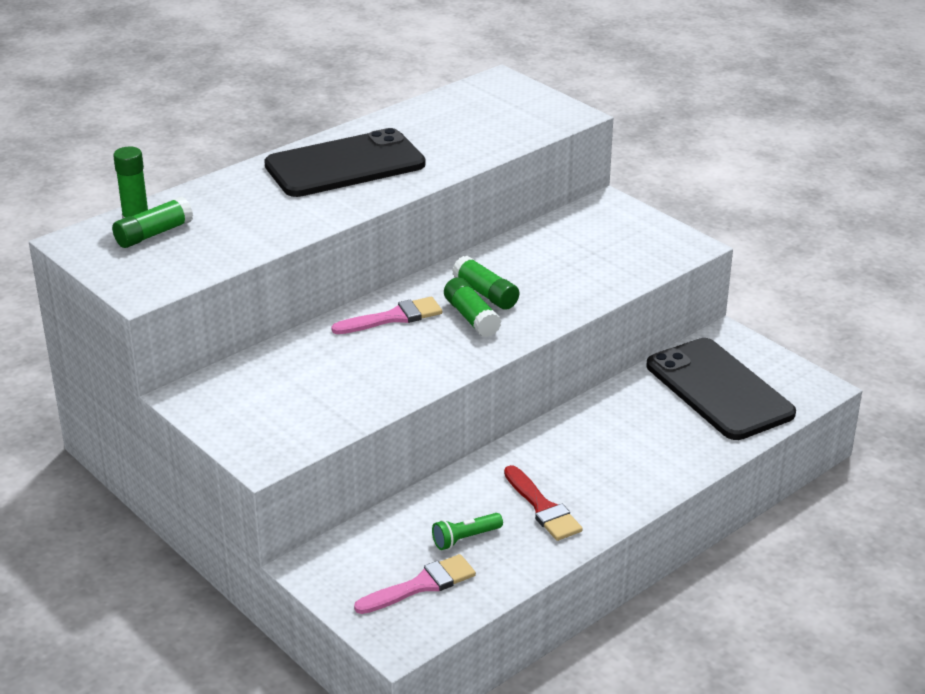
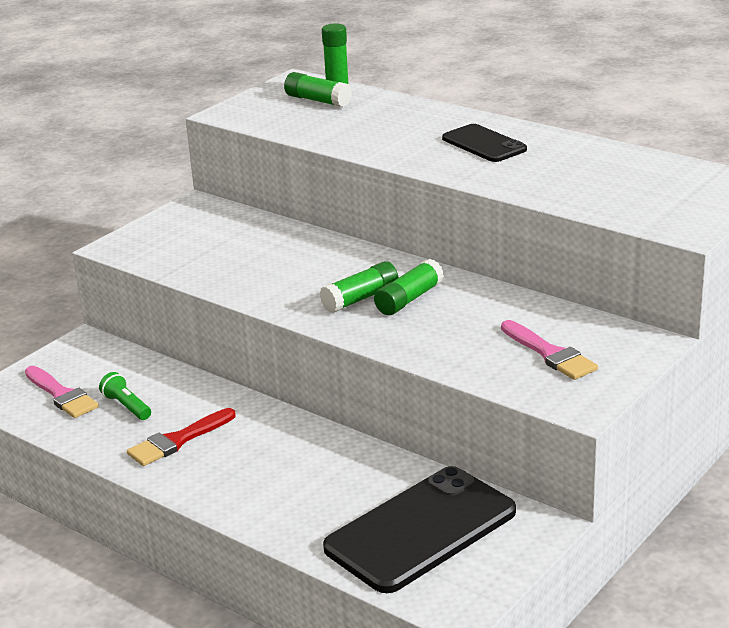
camera: 80 degrees right, 5 degrees down
(345, 165) = (484, 144): black phone -> black phone, size x0.56
(393, 317) = (345, 263): pink brush -> pink brush (550, 354)

